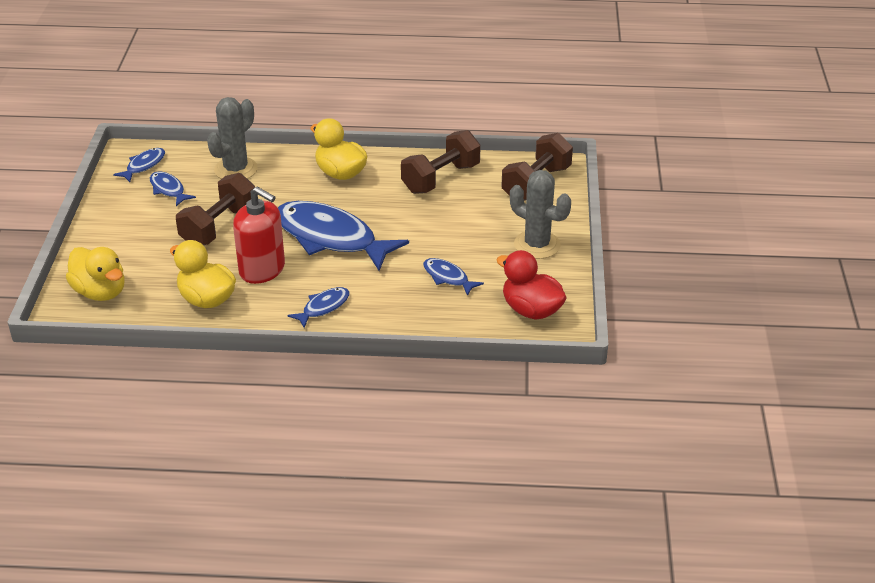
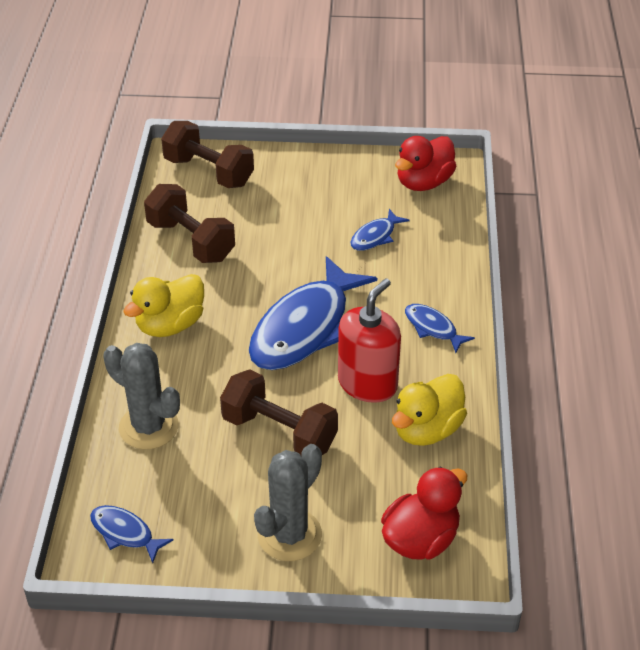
camera: 90 degrees left, 5 degrees up
(100, 292) = (420, 539): yellow duck -> red duck
(168, 189) = (190, 496): blue fish -> none
(537, 245) = (319, 175): grey cactus -> grey cactus (289, 535)

